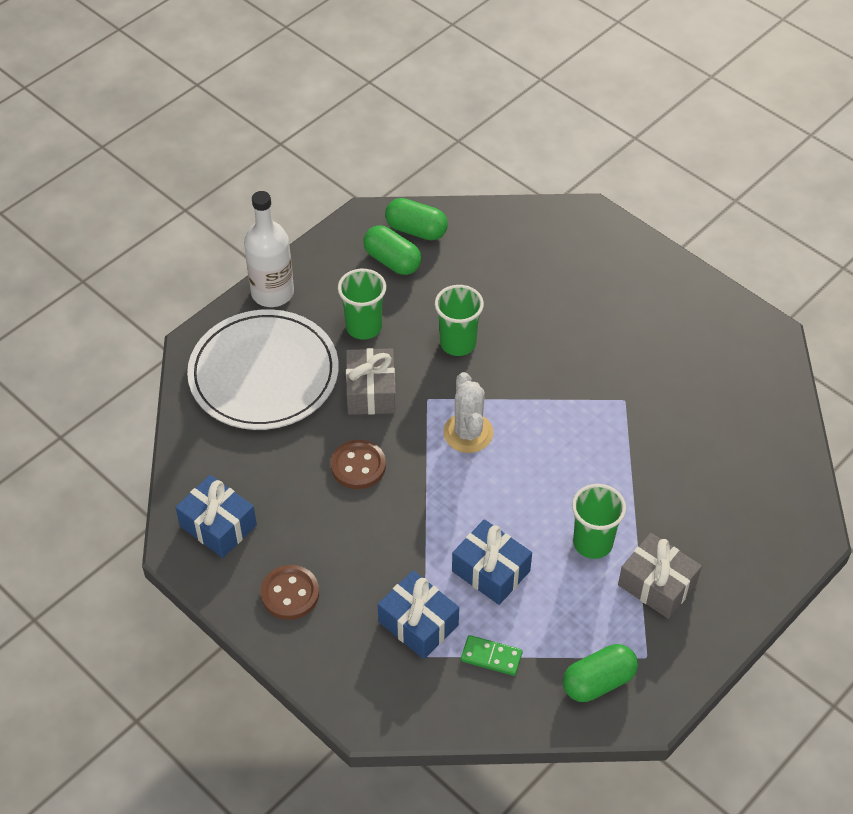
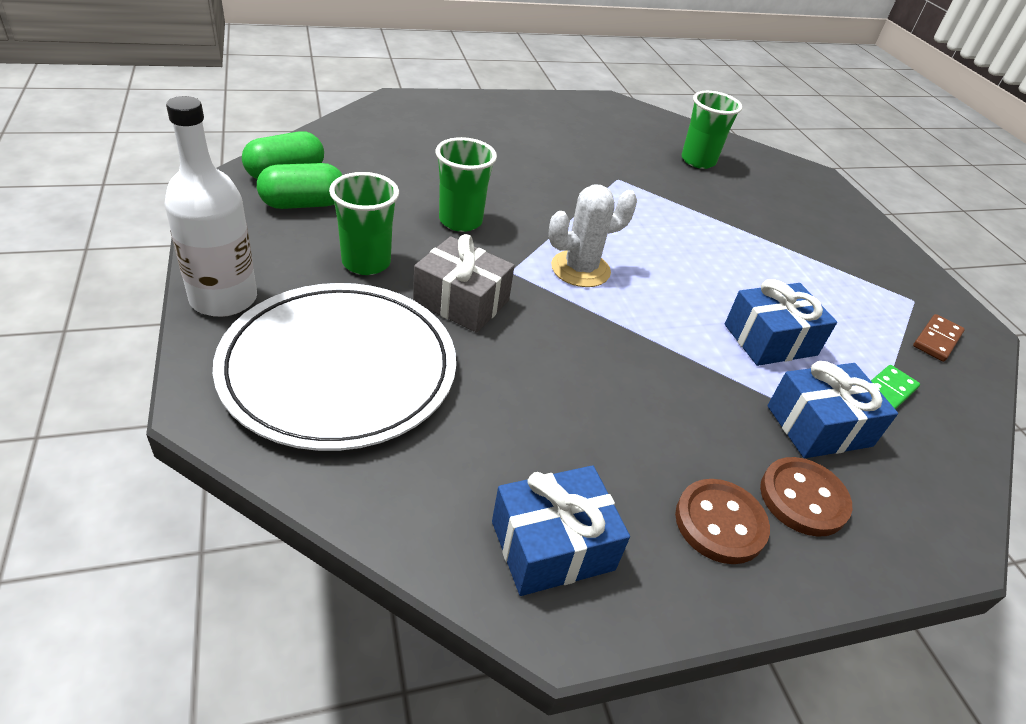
camera: 65 degrees left, 10 degrees down
(358, 466) = (559, 362): brown button -> brown button (803, 498)
(468, 433) = (580, 269): white cactus -> white cactus turned 45 degrees counterclockwise
(592, 543) = (768, 266): green cup -> green cup (698, 161)
(598, 681) = (936, 340): green capsule -> brown domino
(657, 584) = (833, 258): grey gift -> none

